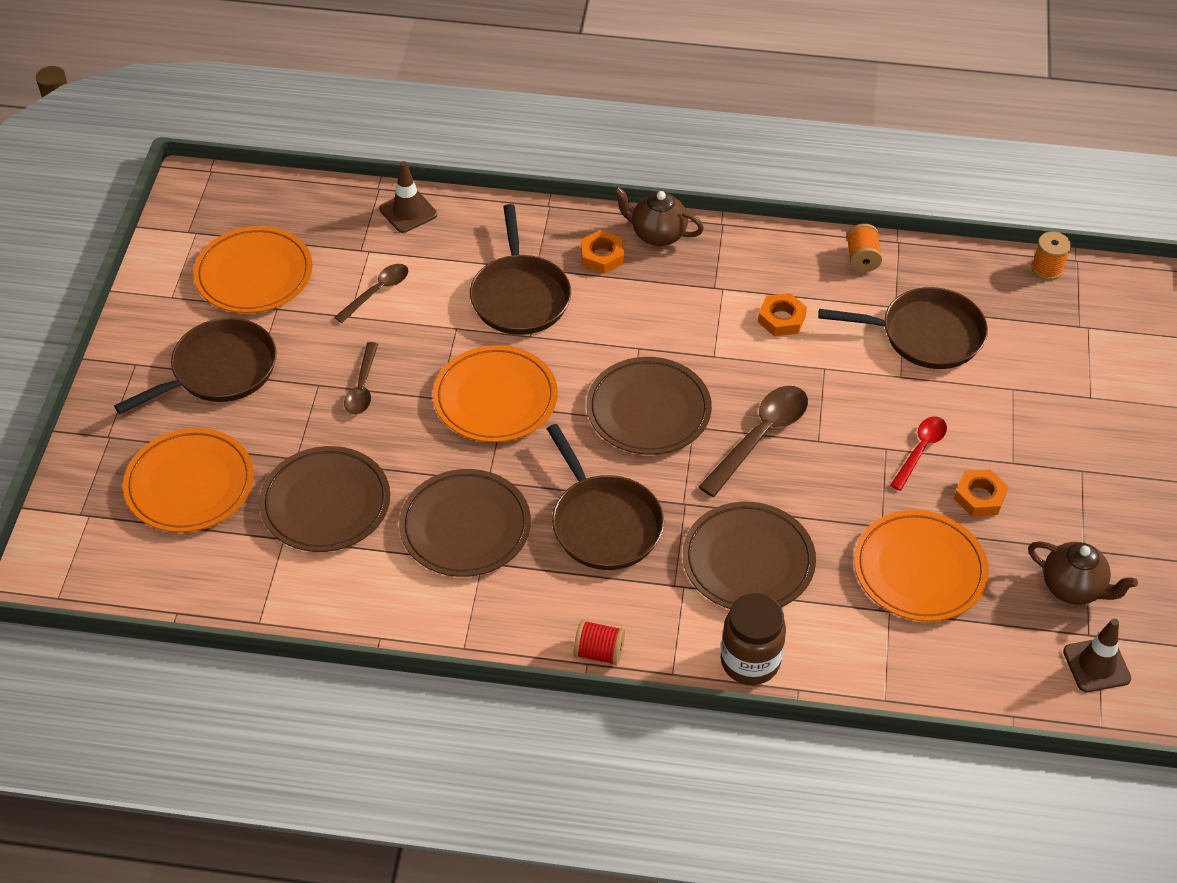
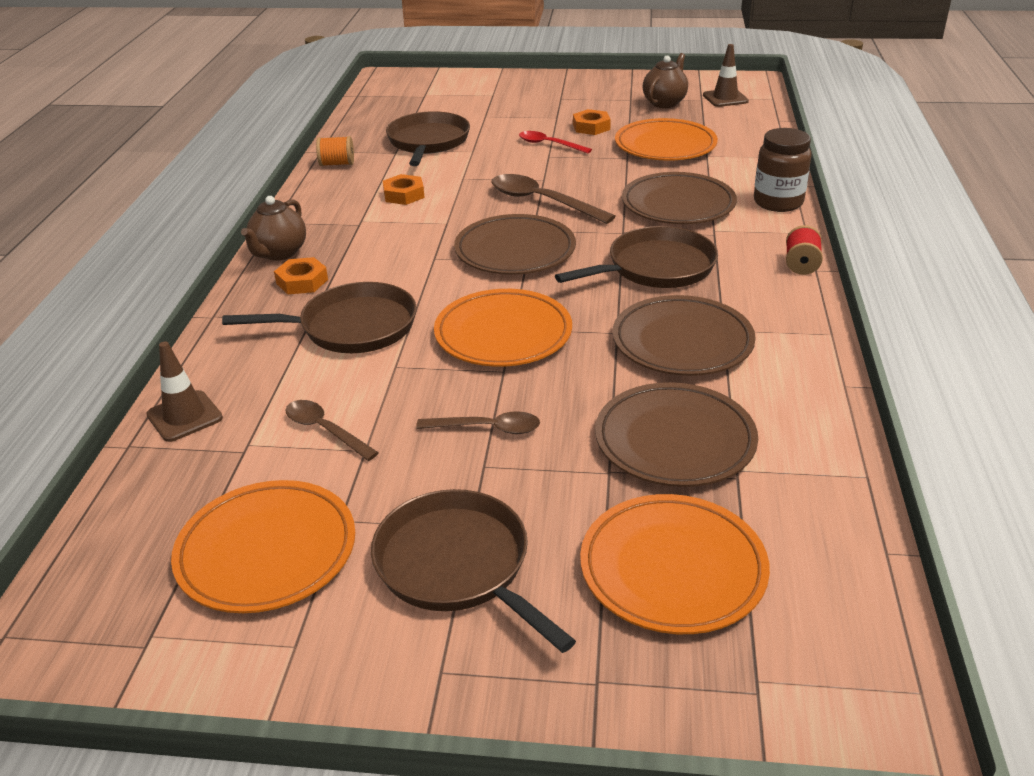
camera: 90 degrees left, 15 degrees down
(1047, 269) = (364, 104): orange spool -> none

